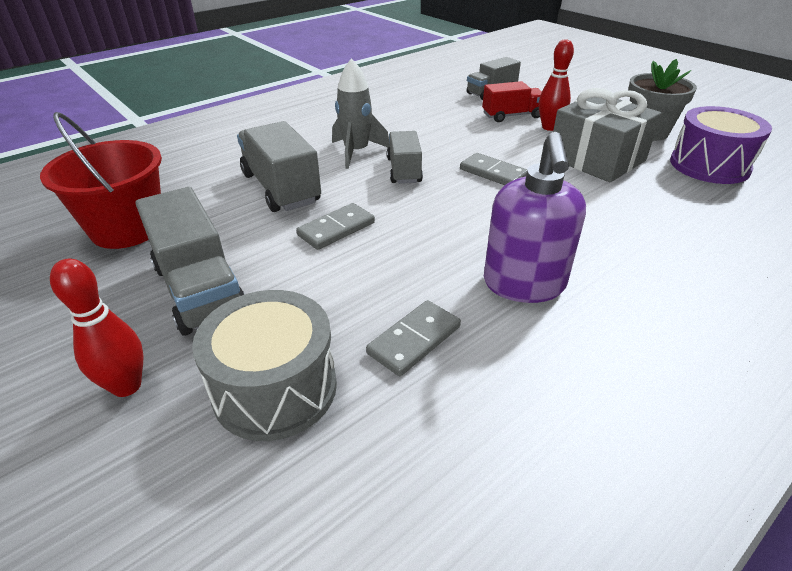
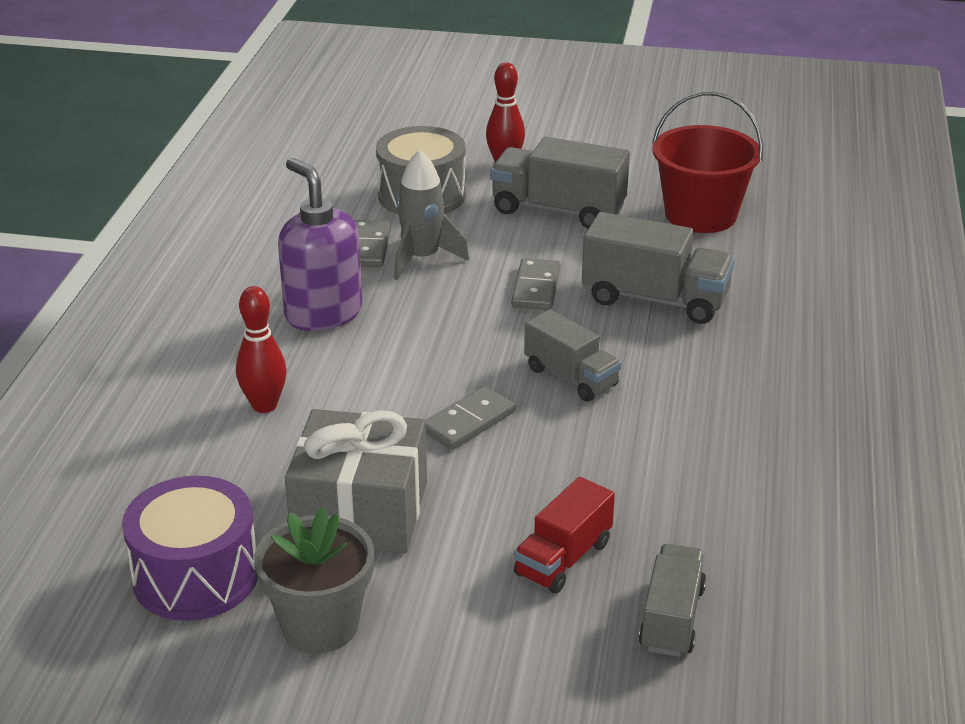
camera: 140 degrees right, 5 degrees down
(356, 152) = (663, 377): grey rocket -> grey rocket (422, 258)
(493, 173) = (468, 421): grey domino -> grey domino turned 45 degrees counterclockwise
(549, 127) = (479, 556): red bowling pin -> red bowling pin (264, 405)

